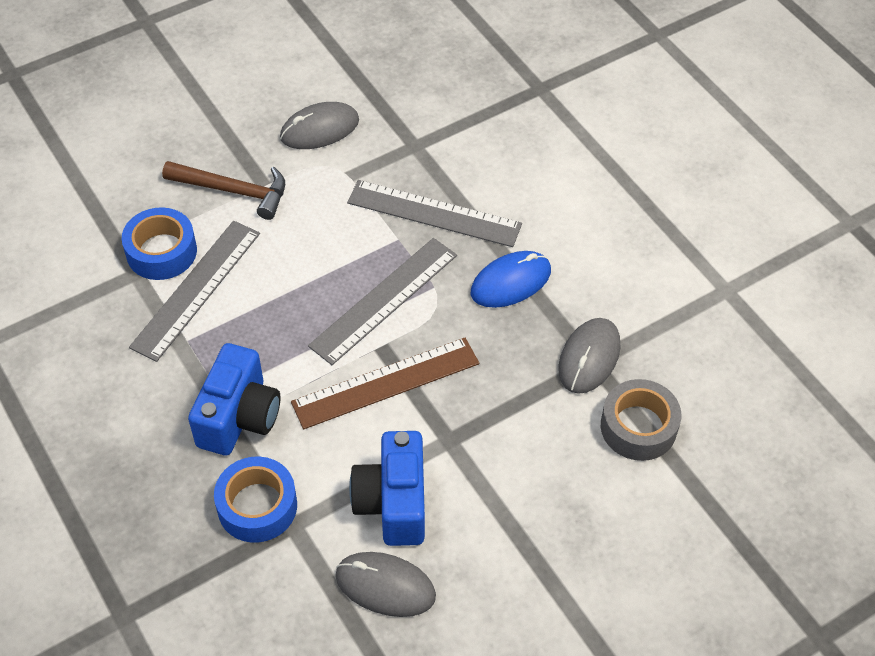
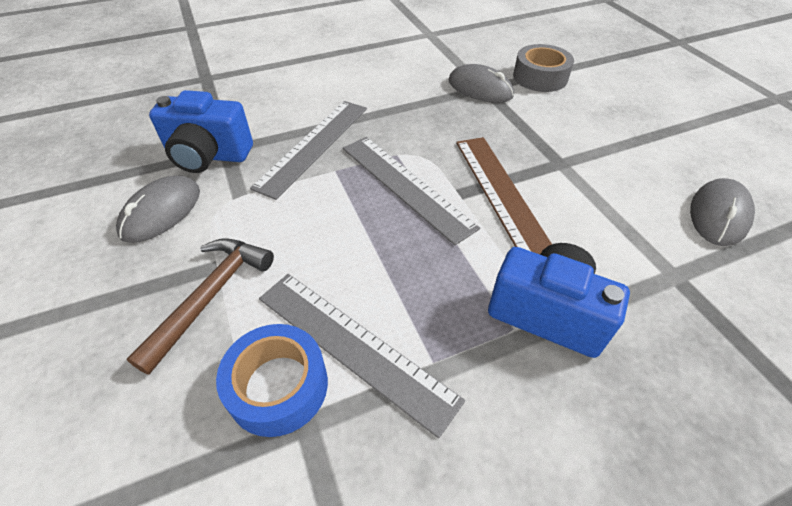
camera: 80 degrees left, 5 degrees down
(257, 506) = (661, 304): blue tape -> none
(319, 129) = (161, 212): grey mouse -> grey mouse turned 45 degrees clockwise
(393, 503) = (631, 202): blue camera -> blue camera (208, 156)
(510, 282) = (402, 114): blue mouse -> none

